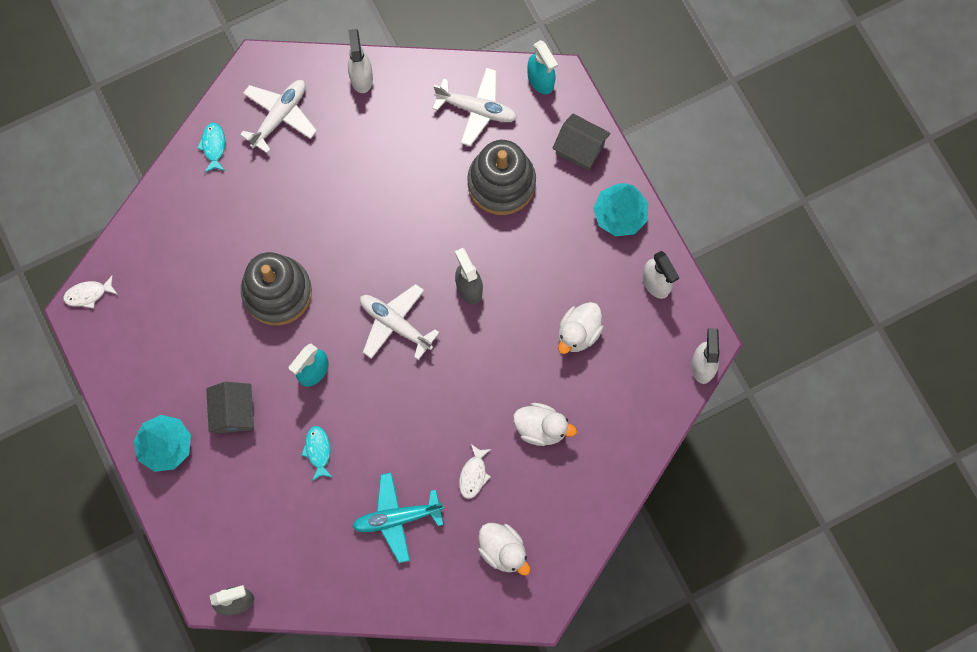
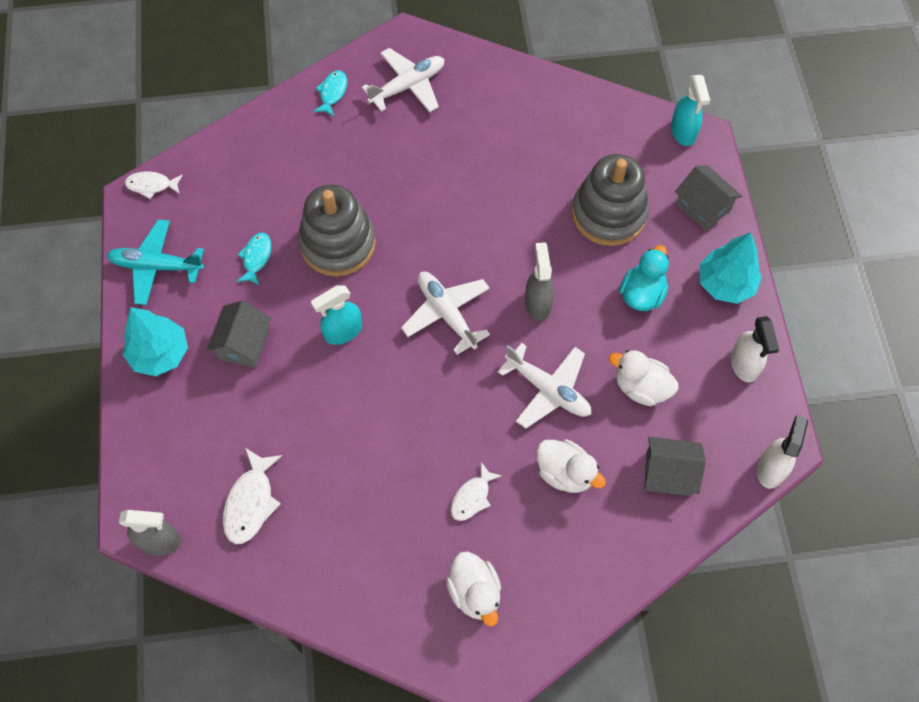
camera: 20 degrees right, 10 degrees down
(296, 543) = (251, 502): none -> white fish
(318, 451) = (314, 413): turquoise fish -> turquoise fish (256, 258)
(361, 77) = (502, 76): white spray bottle -> none
(397, 518) = (370, 514): turquoise plane -> turquoise plane (156, 266)
(476, 109) = (607, 139): white plane -> white plane (548, 390)
(553, 248) = (642, 294): none -> turquoise duck
(578, 333) = (641, 387): white duck -> white duck turned 60 degrees clockwise
(623, 399) = (668, 473): none -> grey house

